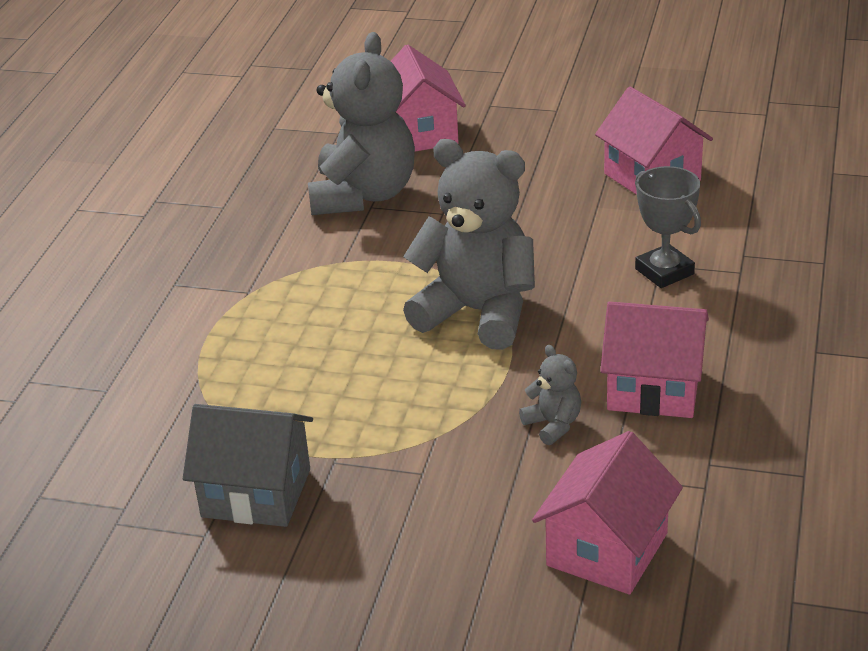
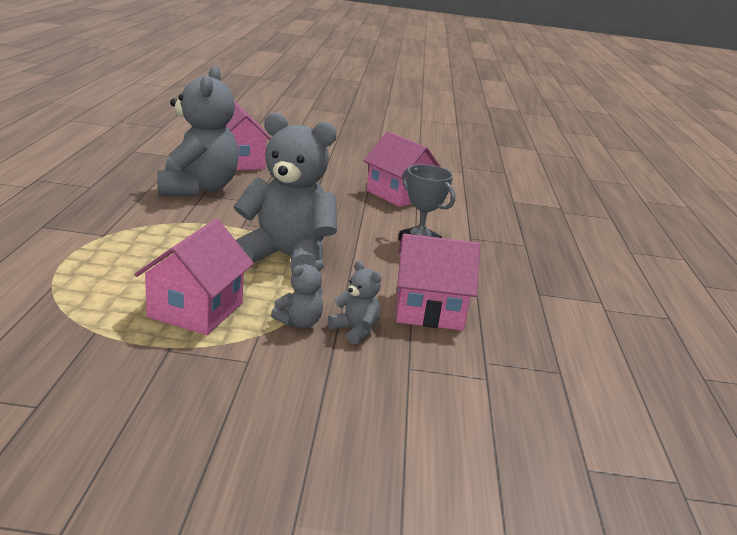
camera: 15 degrees left, 10 degrees down
(256, 493) = (93, 372): grey house -> none
(485, 416) = (299, 322): none -> grey teddy bear
(607, 549) = (418, 424): pink house -> pink house (195, 310)

